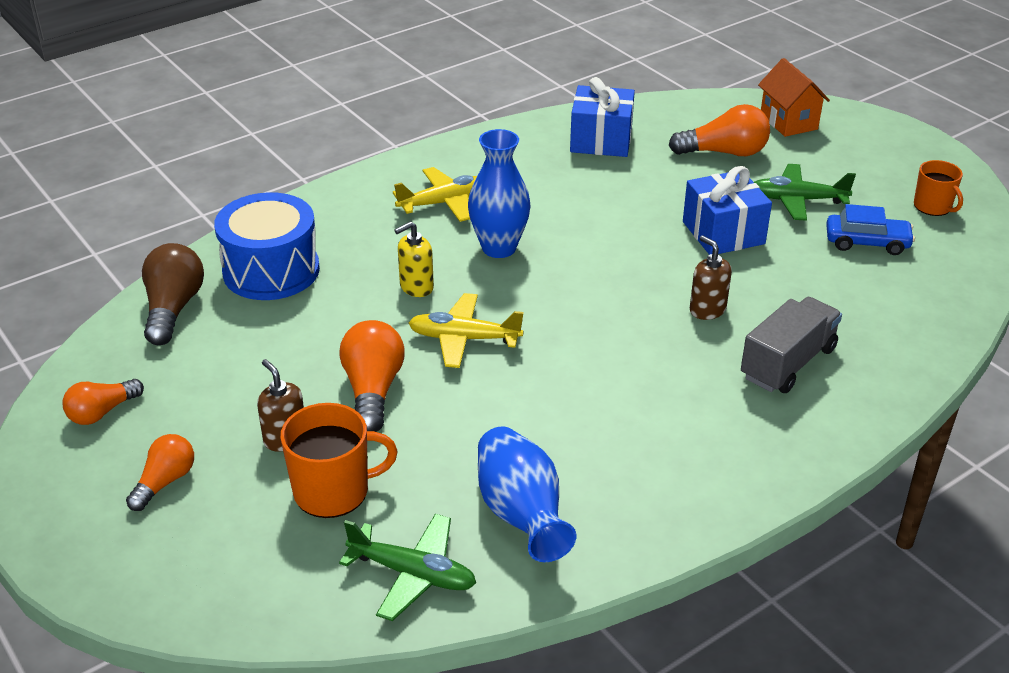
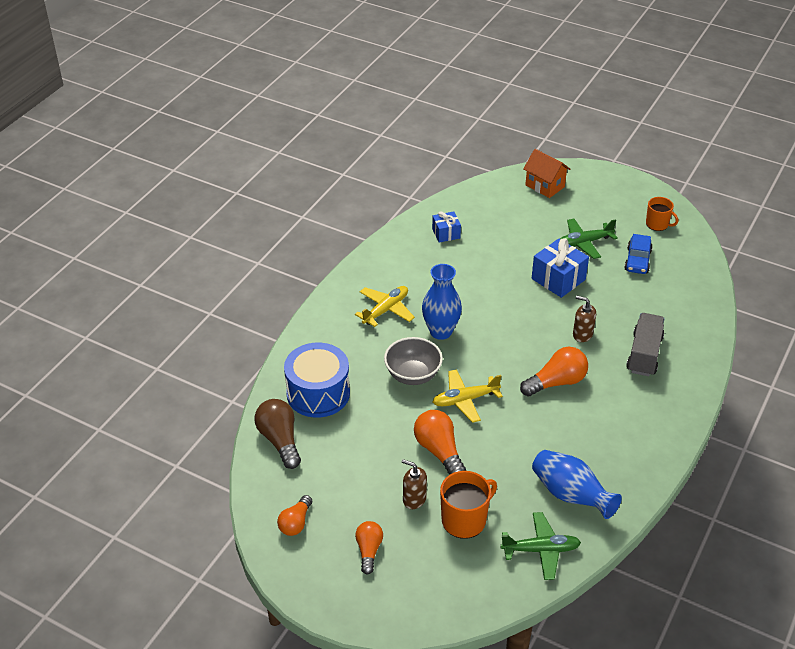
camera: 25 degrees left, 5 degrees up
(416, 287) = (413, 375): yellow soap dispenser -> grey bowl
(601, 140) = (446, 233): blue gift -> blue gift, size x0.60
(724, 152) = (523, 220): orange light bulb -> orange light bulb (556, 382)
(867, 242) = (637, 260): blue car -> blue car turned 120 degrees clockwise

